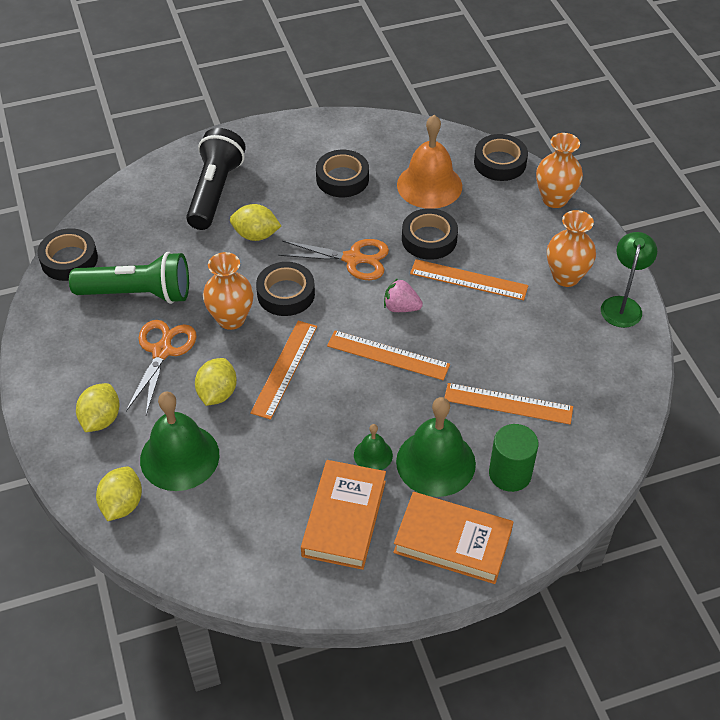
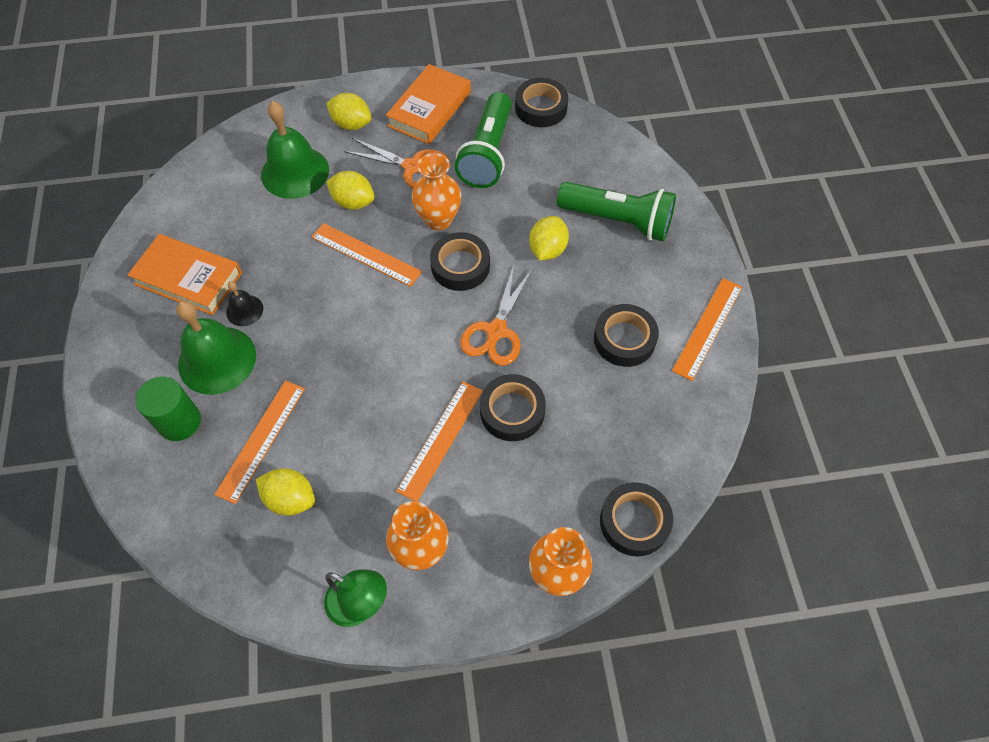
camera: 100 degrees right, 10 degrees up
(122, 504) = (263, 134): yellow lemon -> yellow lemon (290, 499)
(215, 191) = (618, 221): black flashlight -> green flashlight
(373, 455) = (244, 310): green bell -> black bell
(388, 355) = (357, 342): orange ruler -> orange ruler (708, 328)
(401, 307) = (417, 364): pink strawberry -> none
(429, 185) = (602, 429): orange bell -> none
(452, 541) = (130, 357): orange book -> orange book (430, 109)

